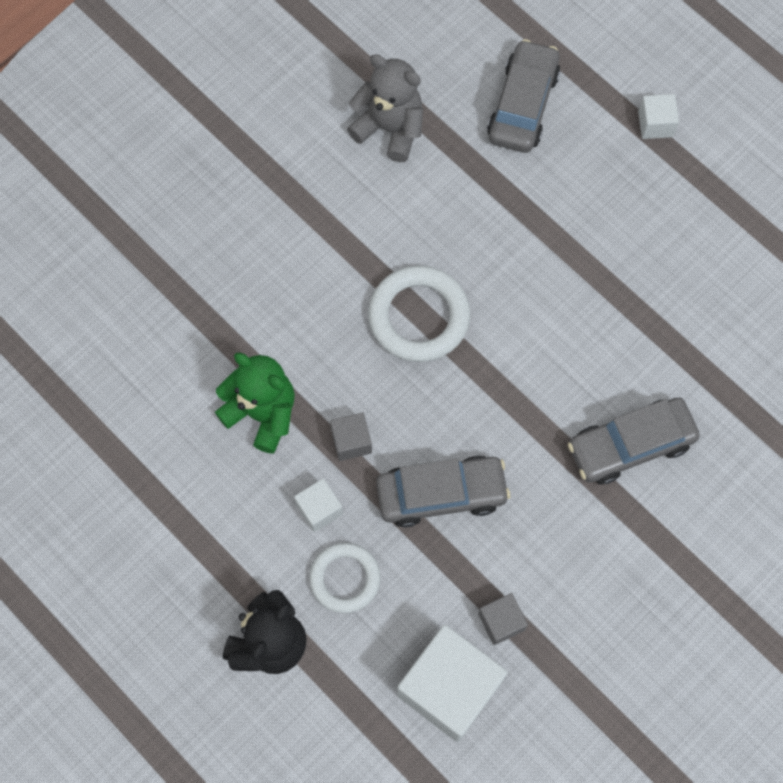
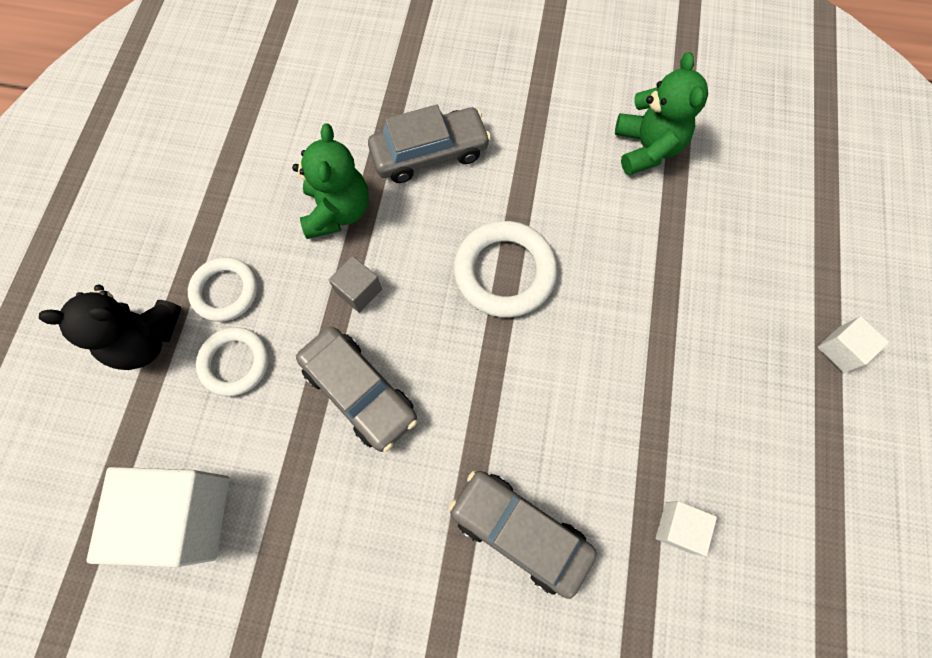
camera: 55 degrees right, 0 degrees up
(271, 551) = (225, 291): none -> white ring
(319, 509) = (284, 304): white cube -> white cube (678, 527)
(390, 128) = (647, 148): grey teddy bear -> green teddy bear
(501, 622) = (273, 522): grey cube -> none
(522, 105) = (756, 231): grey car -> grey car (430, 153)

